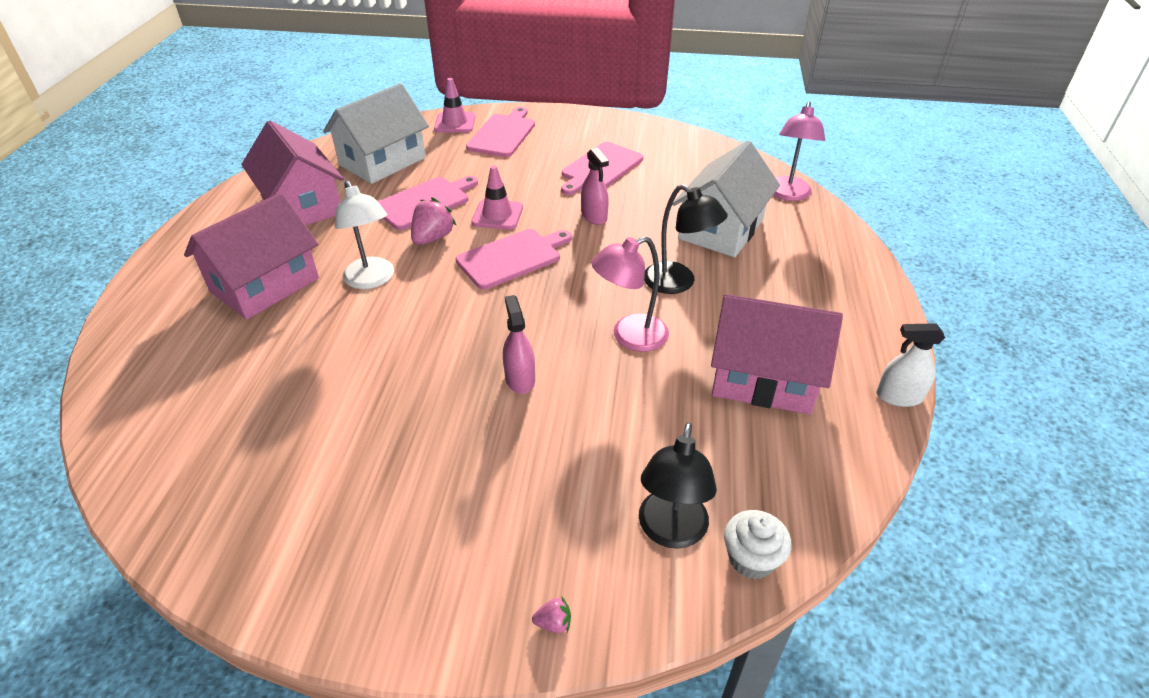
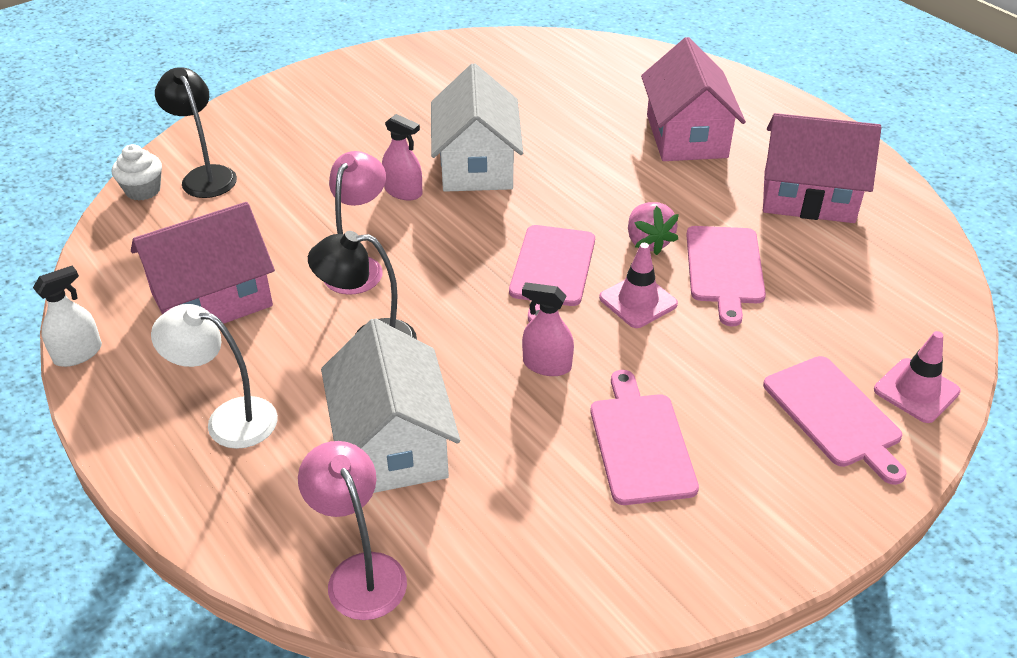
camera: 135 degrees right, 0 degrees up
(372, 280) = (623, 184): white lamp -> white lamp (228, 419)
(382, 161) = (857, 283): white house -> white house (476, 165)
(553, 623) = (236, 114): pink strawberry -> none

